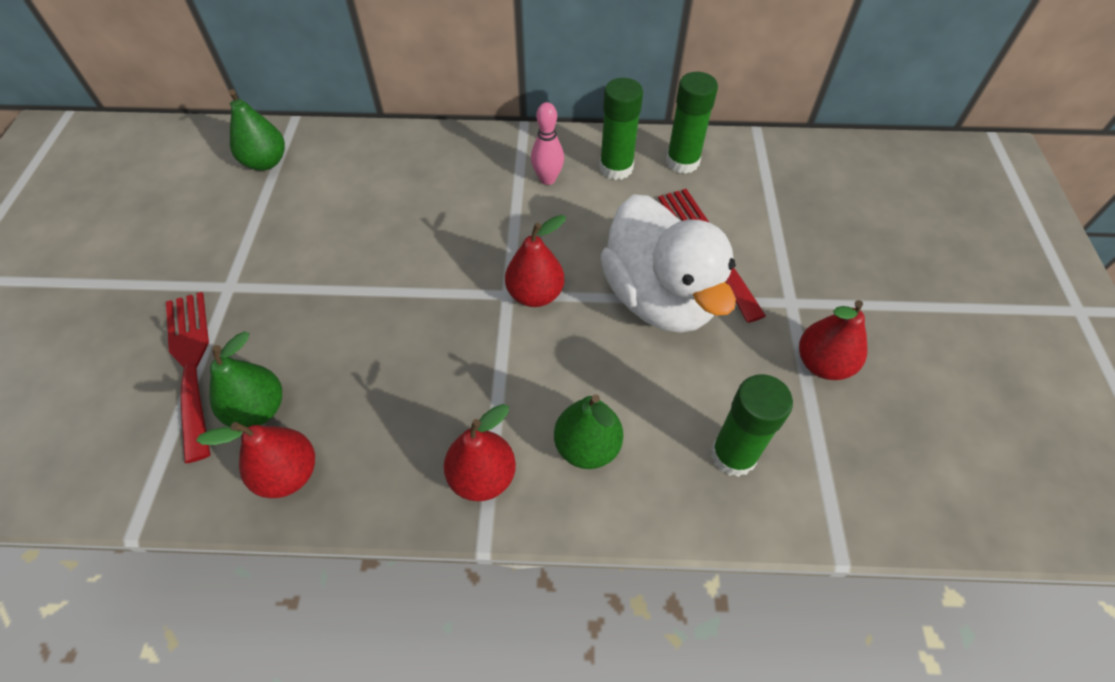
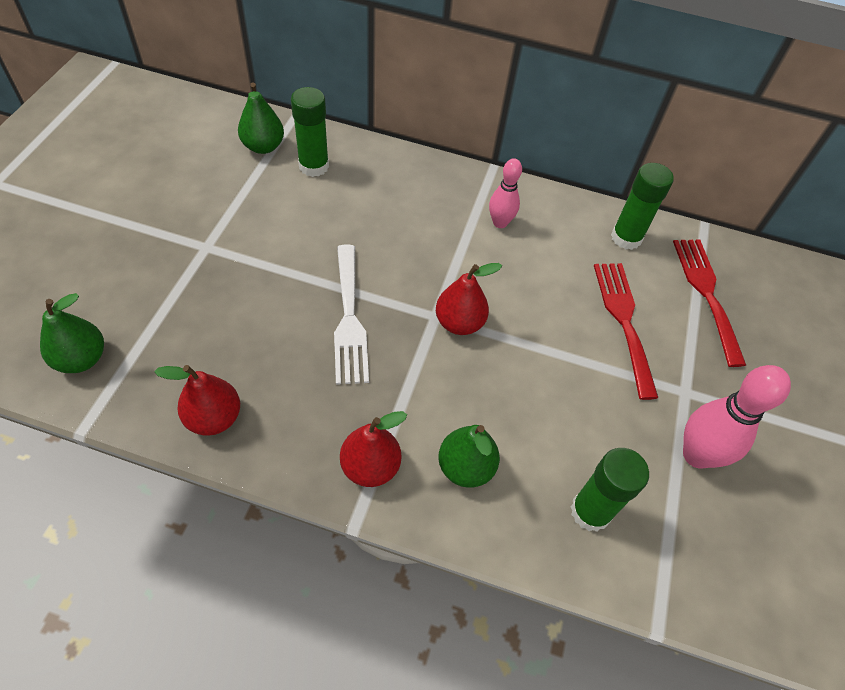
camera: 10 degrees right, 0 degrees up
(191, 364) = (160, 304): red fork -> red fork (706, 293)
(258, 409) = (203, 357): green pear -> green pear (82, 359)
(413, 322) = (349, 319): none -> white fork
(616, 168) = (564, 228): green glue stick -> green glue stick (314, 166)
(659, 298) = (567, 355): white duck -> none
(822, 364) = (696, 455): red pear -> pink bowling pin

